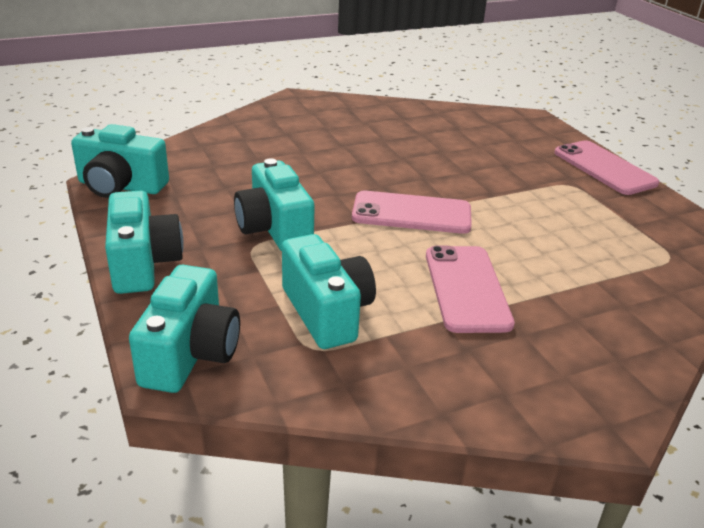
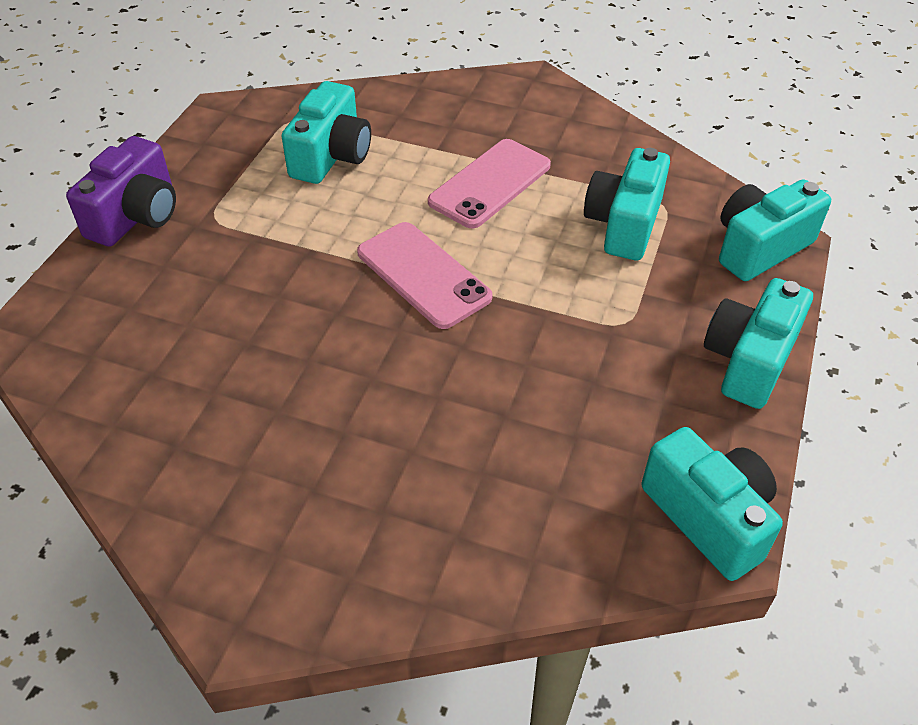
camera: 135 degrees left, 15 degrees up
(274, 229) = (582, 333): turquoise camera -> turquoise camera (331, 156)
(604, 168) = (136, 216): pink phone -> purple camera

